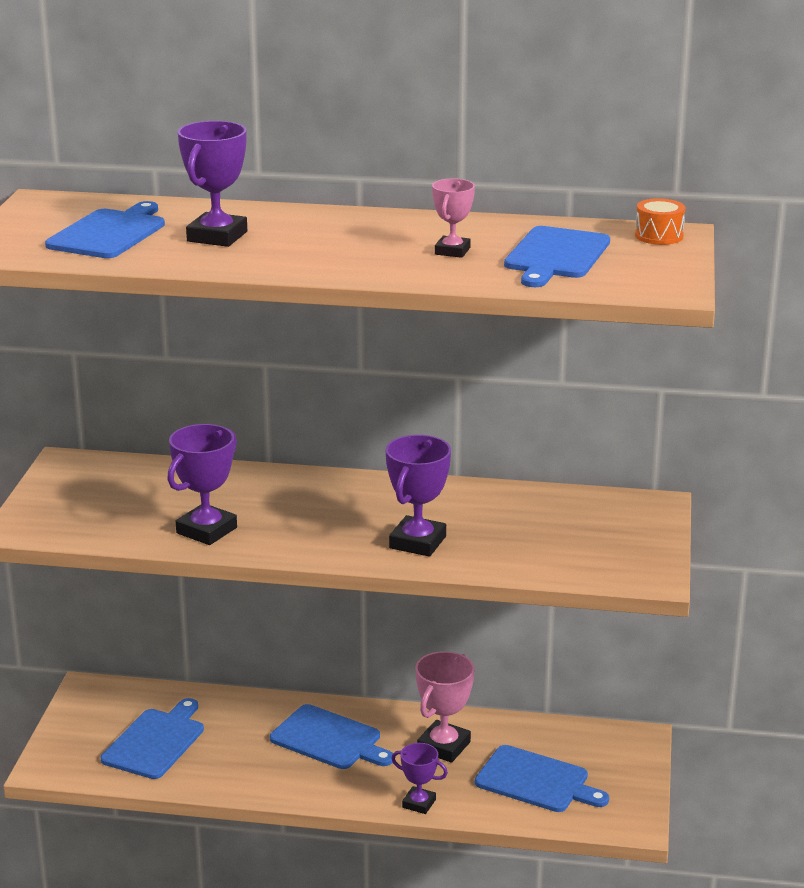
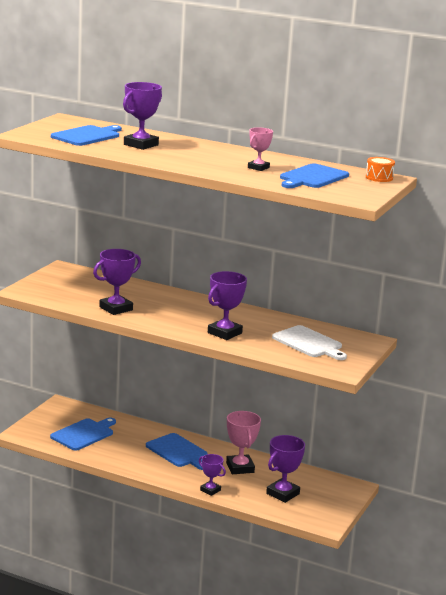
camera: 15 degrees right, 5 degrees down
(444, 746) = (240, 468): pink trophy -> pink trophy turned 60 degrees counterclockwise
(536, 781) = (282, 494): blue cutting board -> purple trophy
(564, 532) = (309, 343): none -> white cutting board

